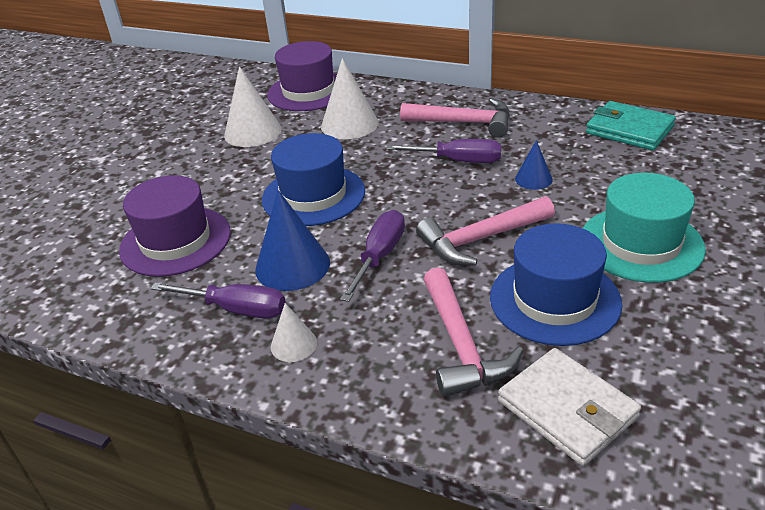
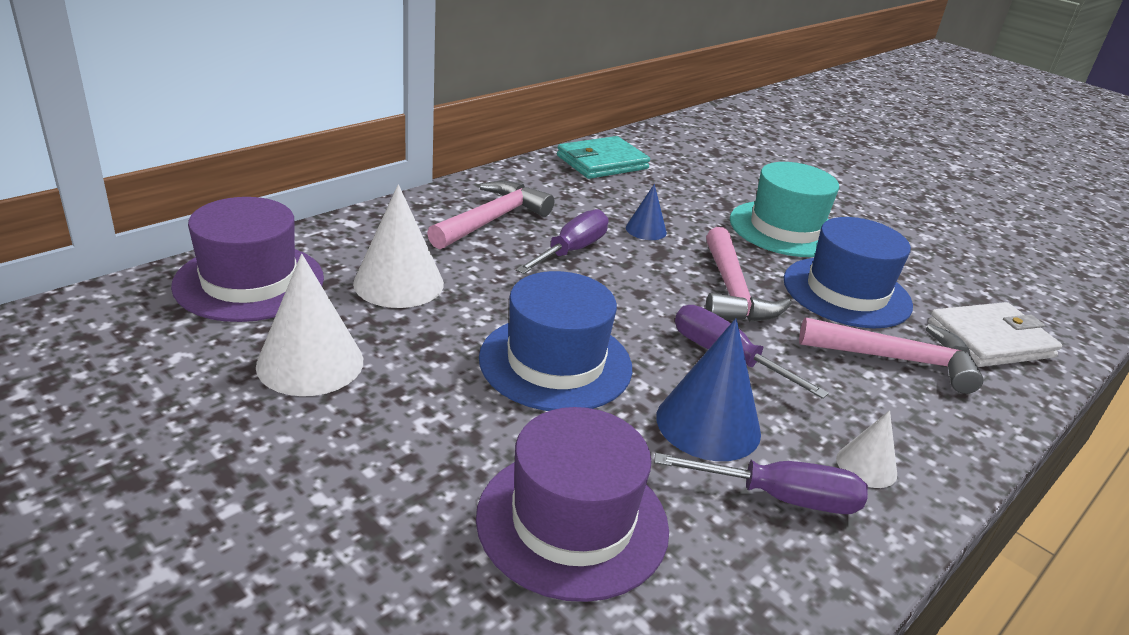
camera: 75 degrees left, 5 degrees down
(235, 309) = (779, 497): purple screwdriver -> purple screwdriver turned 60 degrees clockwise

